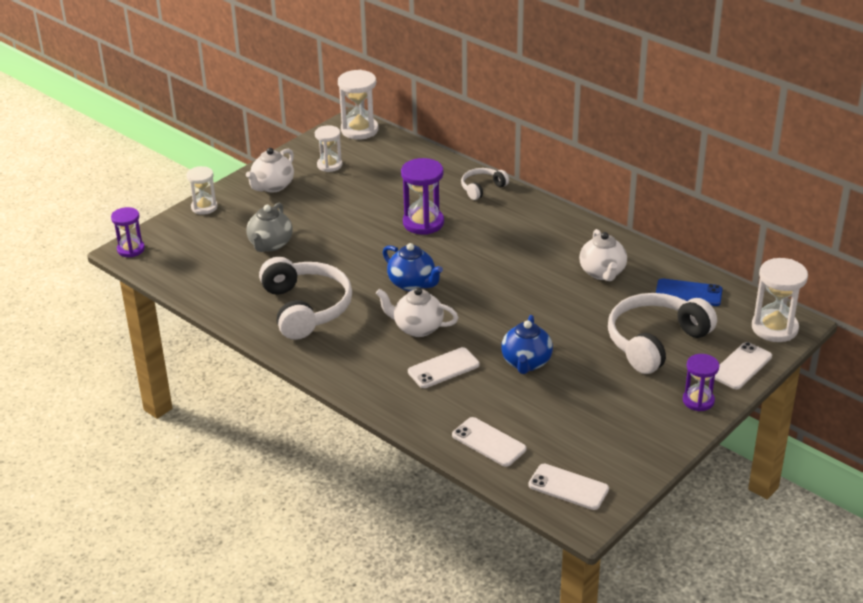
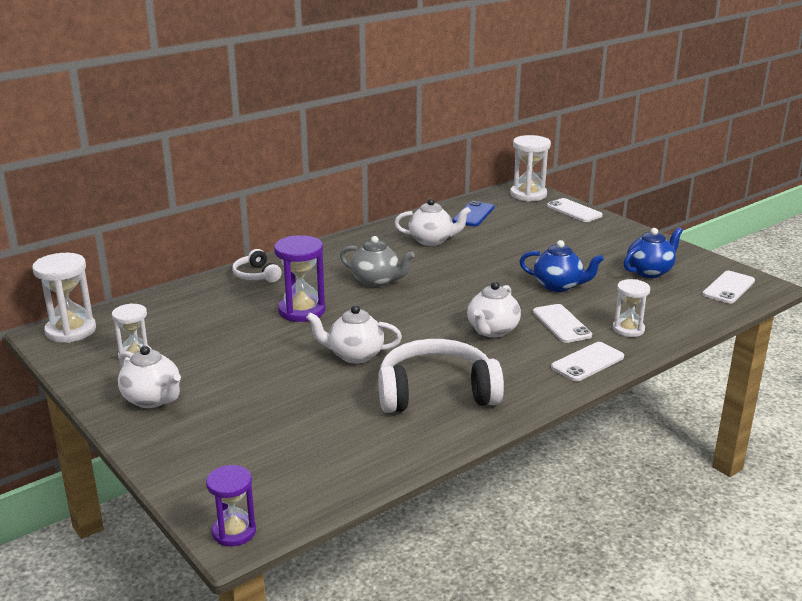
camera: 80 degrees left, 10 degrees down
(204, 207) = (164, 458): white hourglass -> white hourglass (628, 329)
(270, 244) = (290, 409): grey teapot -> grey teapot (376, 281)
(355, 261) = (354, 355): none -> white teapot
(412, 284) = (413, 326): blue teapot -> blue teapot (649, 272)
(489, 442) = (673, 314): white phone -> white phone (587, 362)
(655, 342) = (537, 234): white headphones -> none
(698, 401) = (616, 229): purple hourglass -> none

